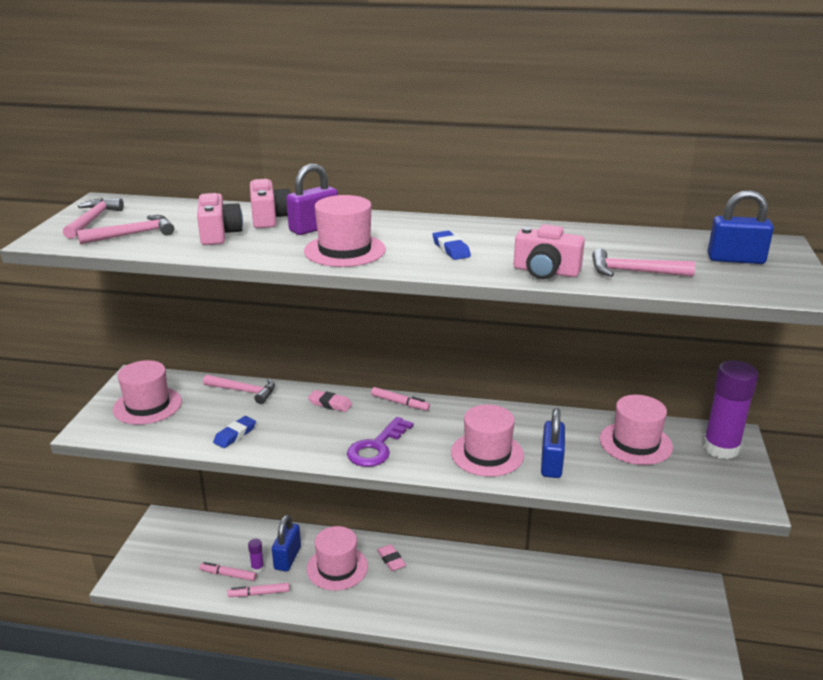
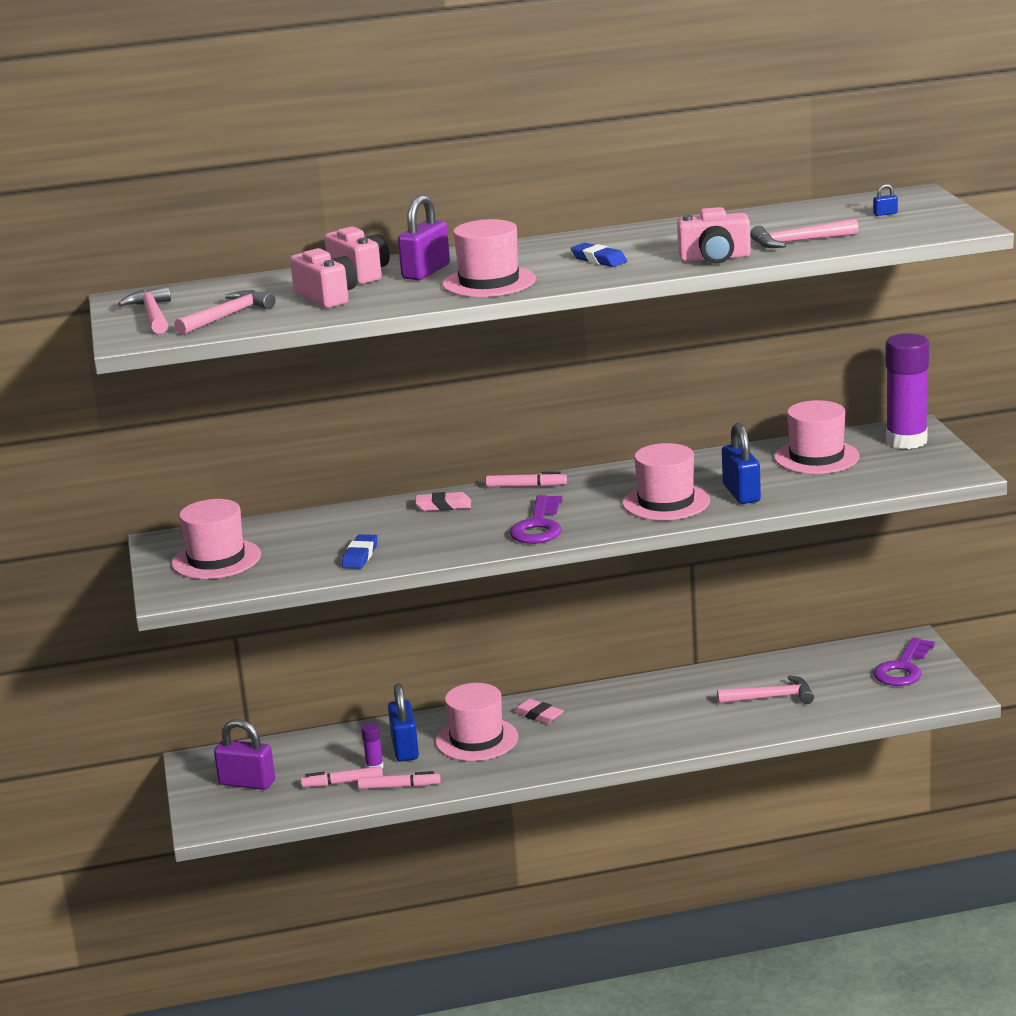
camera: 20 degrees left, 5 degrees down
(174, 551) = (247, 783): none -> purple padlock
(244, 391) = (324, 520): pink hammer -> pink hammer (771, 697)
(259, 593) = (399, 786): pink marker -> pink marker turned 150 degrees counterclockwise
(679, 613) = (903, 668): none -> purple key
(735, 259) = (885, 214): blue padlock -> blue padlock, size x0.40

